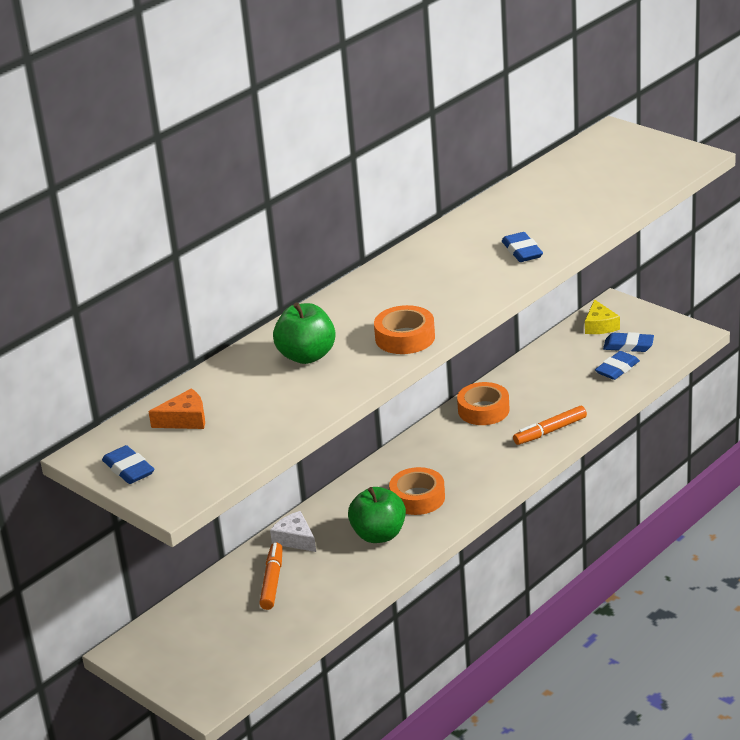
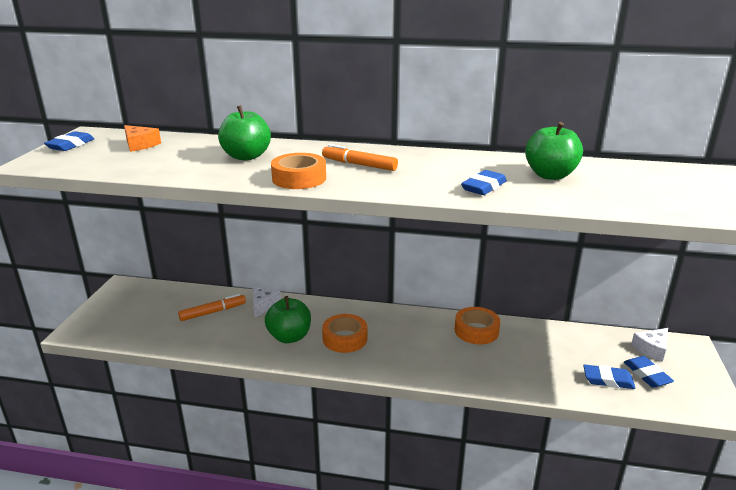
camera: 55 degrees right, 5 degrees down
(529, 212) = (550, 175): none -> green apple
(550, 431) = (484, 373): orange marker -> orange marker (359, 164)
(600, 326) = (652, 349): yellow cheese -> white cheese

